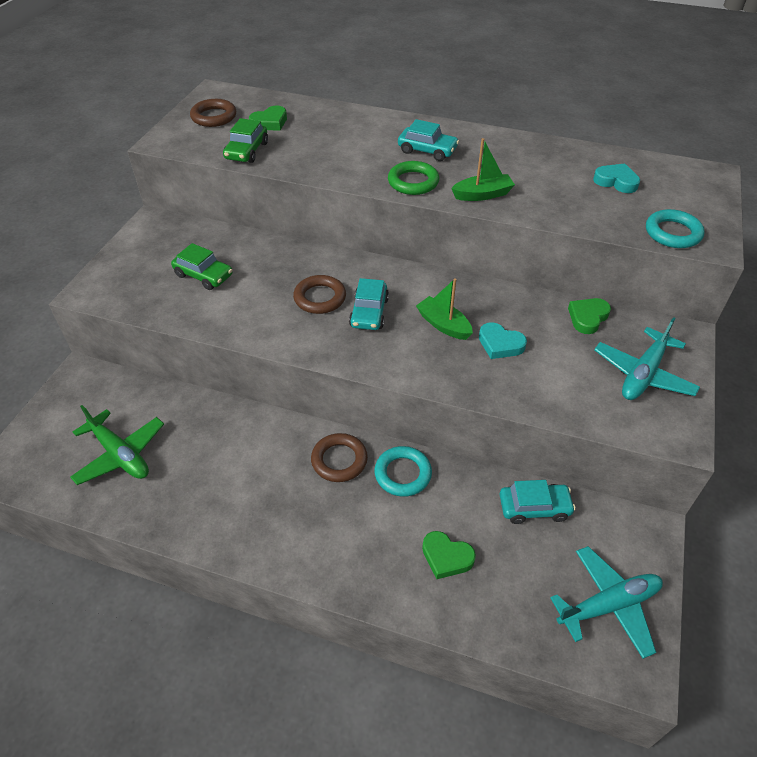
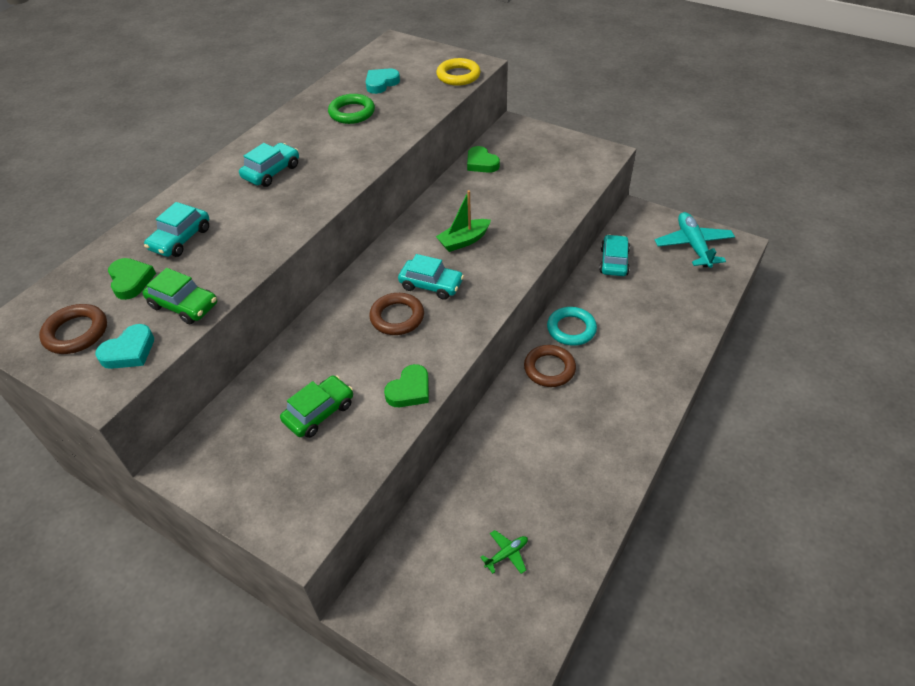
camera: 75 degrees left, 0 degrees up
(120, 454) = (506, 554): green plane -> green plane, size x0.47
(322, 130) = (181, 239): none -> turquoise car
(413, 182) = (321, 188): green ring -> green ring (352, 113)
(446, 557) = (652, 317): green heart -> green heart (409, 390)
(482, 195) = (364, 152): green boat -> none
(500, 344) = (497, 213): turquoise heart -> turquoise heart (129, 351)
(643, 374) = (547, 153): turquoise plane -> none
(672, 233) = (458, 76): turquoise ring -> yellow ring

